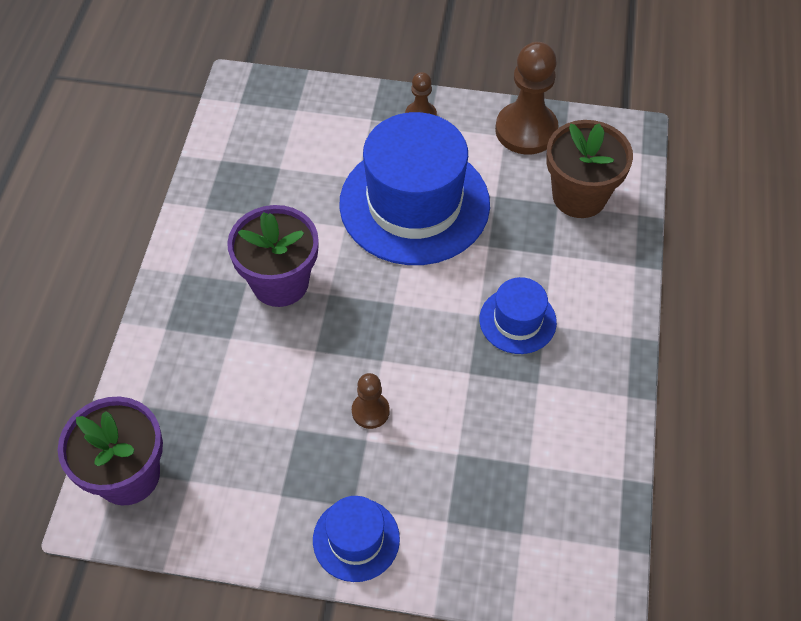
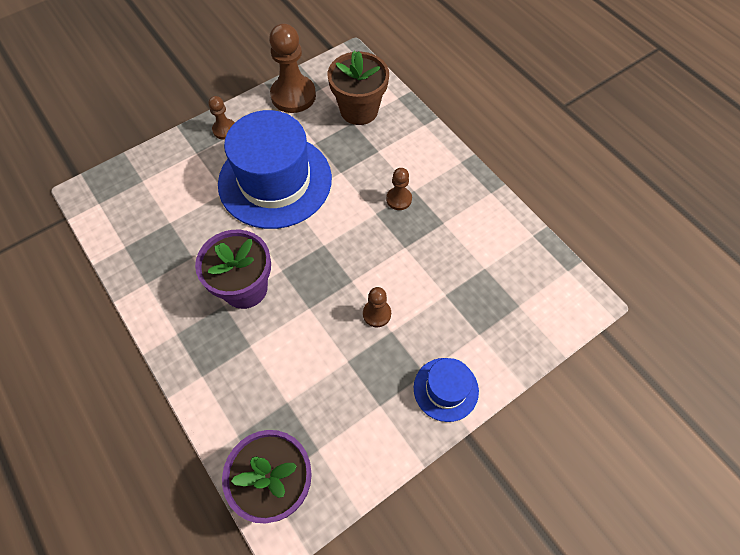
camera: 45 degrees left, 5 degrees up
(517, 320) = (399, 199): blue hat -> brown pawn

